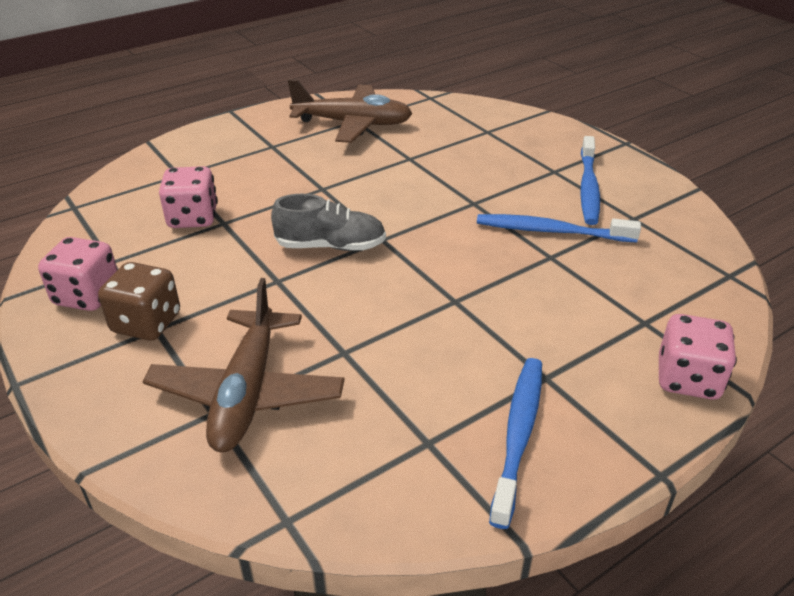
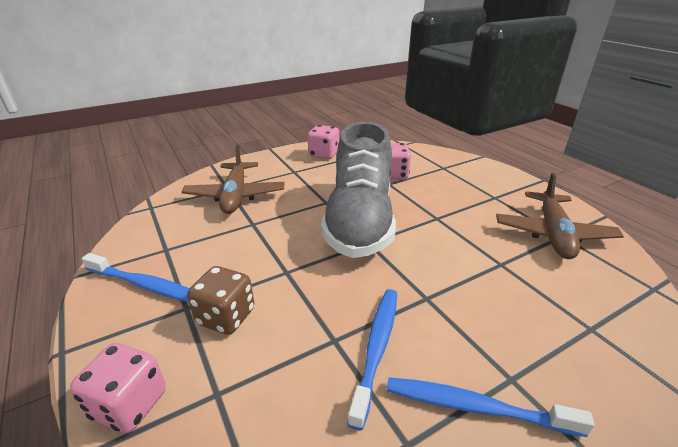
camera: 95 degrees right, 5 degrees down
(146, 323) = (298, 169): brown dice -> brown dice (226, 317)
(247, 392) = (235, 195): brown plane -> brown plane turned 105 degrees counterclockwise
(331, 246) = (360, 220): grey shoe -> grey shoe, size x2.11

